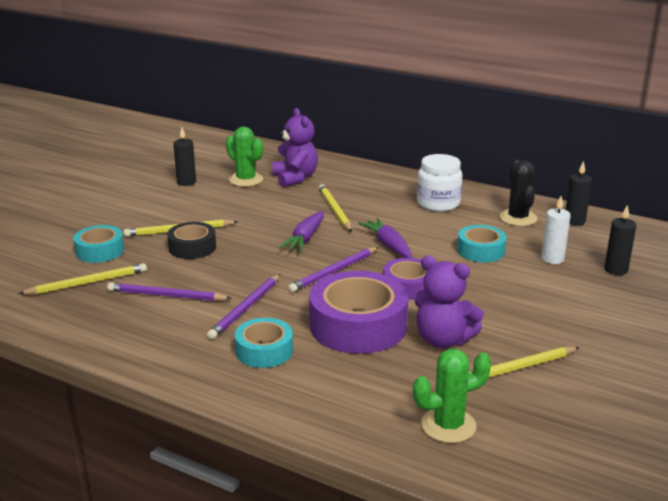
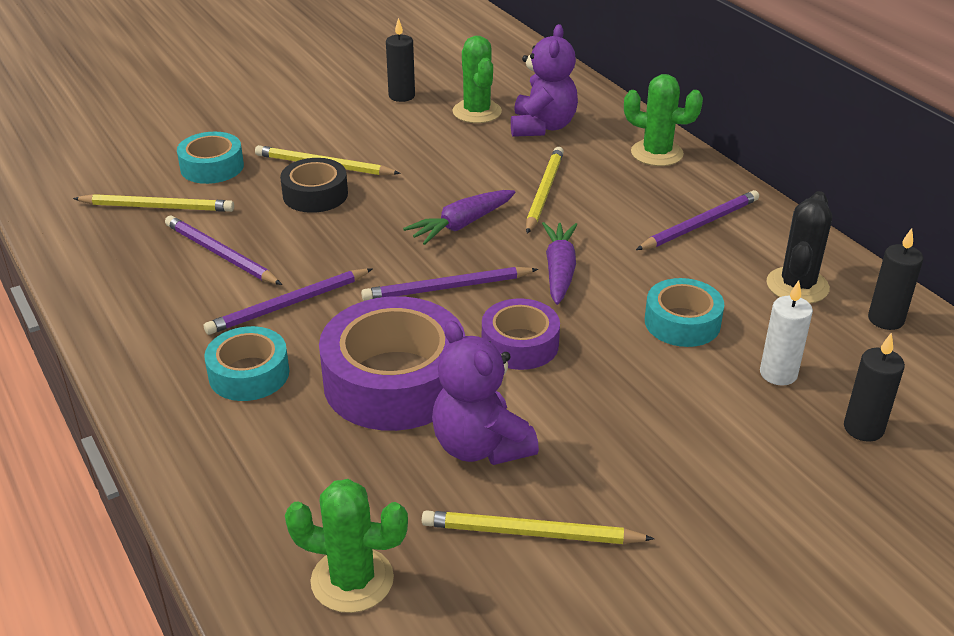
camera: 30 degrees right, 10 degrees up
(376, 176) = (657, 153): none -> green cactus
(438, 203) = (700, 224): white jar -> purple pencil

